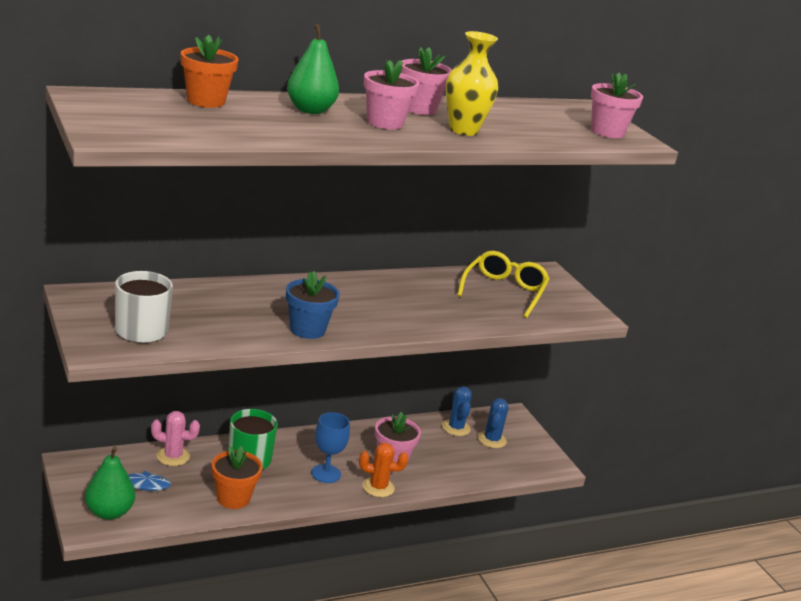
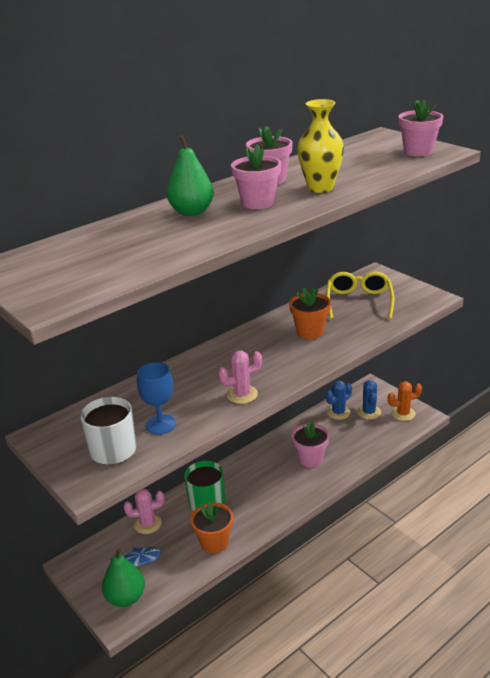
camera: 10 degrees left, 5 degrees up
(206, 101) = (103, 234): orange flower pot -> orange flower pot (310, 331)
(307, 329) = (242, 394): blue flower pot -> pink cactus
(326, 473) = (270, 490): blue goblet -> blue goblet (161, 424)
(378, 487) = (314, 486): orange cactus -> orange cactus (403, 413)
(456, 428) = (338, 412): blue cactus -> blue cactus turned 75 degrees clockwise

